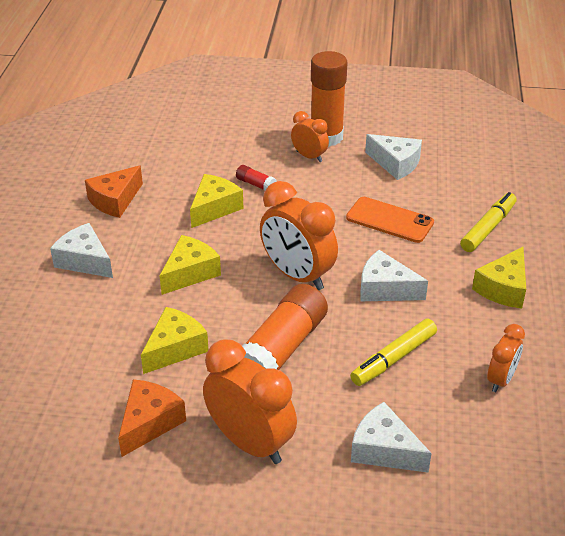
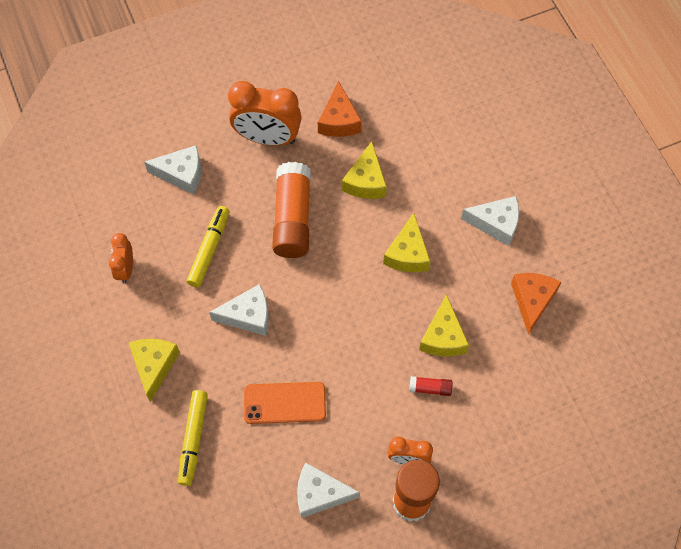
camera: 150 degrees right, 25 degrees up
(297, 275) = (324, 294): orange clock -> none

